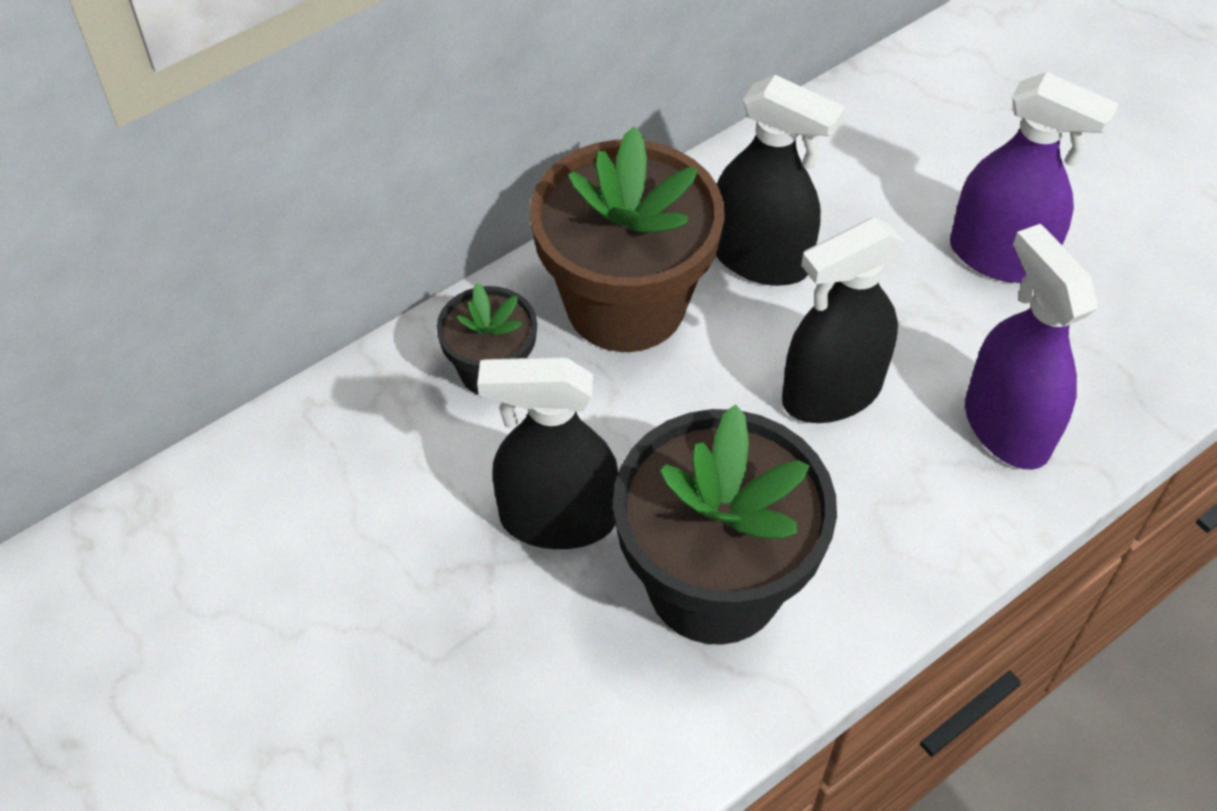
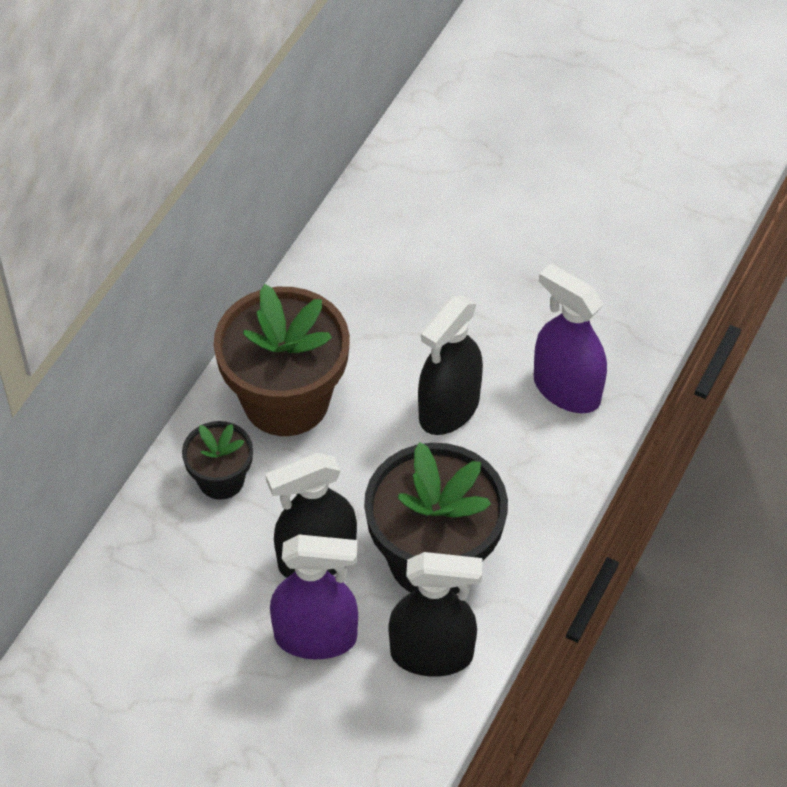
camera: 25 degrees left, 0 degrees up
(760, 259) = (360, 334): black spray bottle -> black spray bottle (432, 654)
(999, 256) = (513, 275): purple spray bottle -> purple spray bottle (316, 637)

